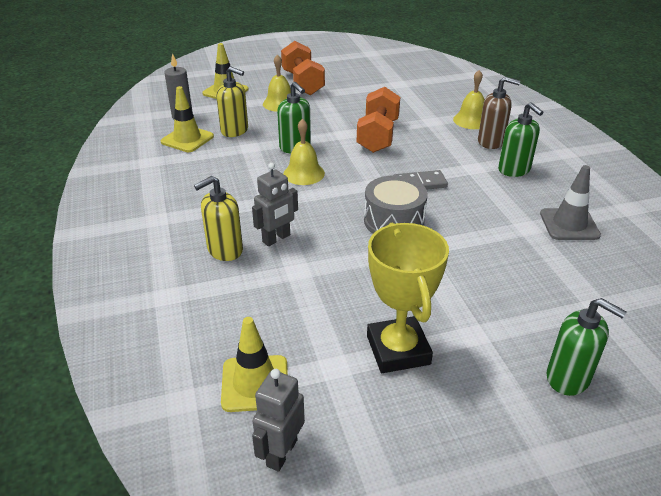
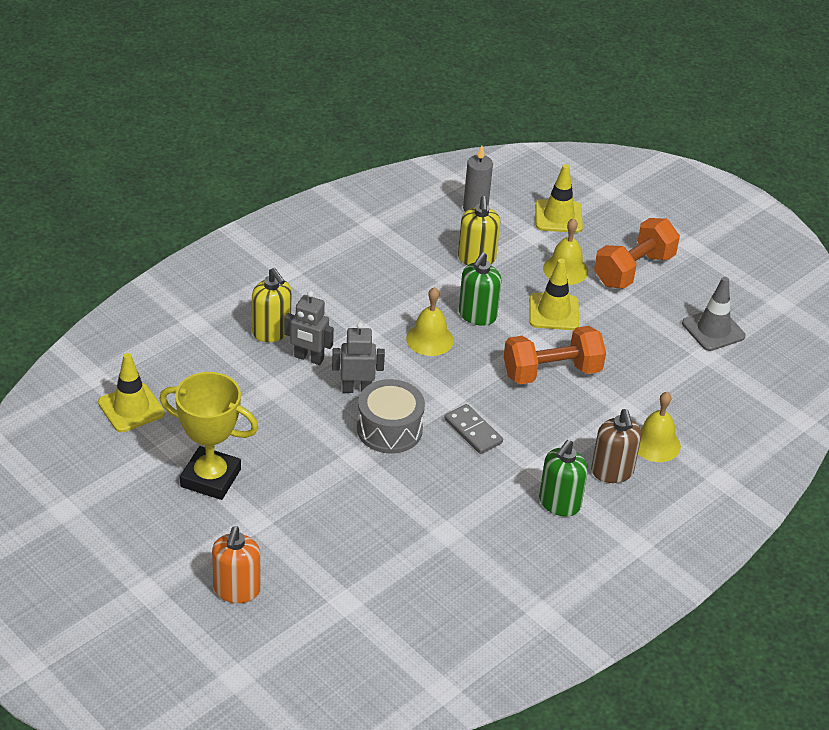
camera: 60 degrees right, 5 degrees up
(187, 139) = (433, 232): yellow traffic cone -> yellow traffic cone (553, 312)
(224, 250) = (271, 332): yellow soap dispenser -> yellow soap dispenser turned 150 degrees counterclockwise
(281, 453) = (78, 444): grey robot -> grey robot (356, 389)
(398, 350) = (210, 478): yellow trophy -> yellow trophy turned 60 degrees clockwise
(568, 378) = (236, 590): green soap dispenser -> orange soap dispenser
(569, 224) = (474, 565): grey traffic cone -> grey traffic cone (713, 330)

